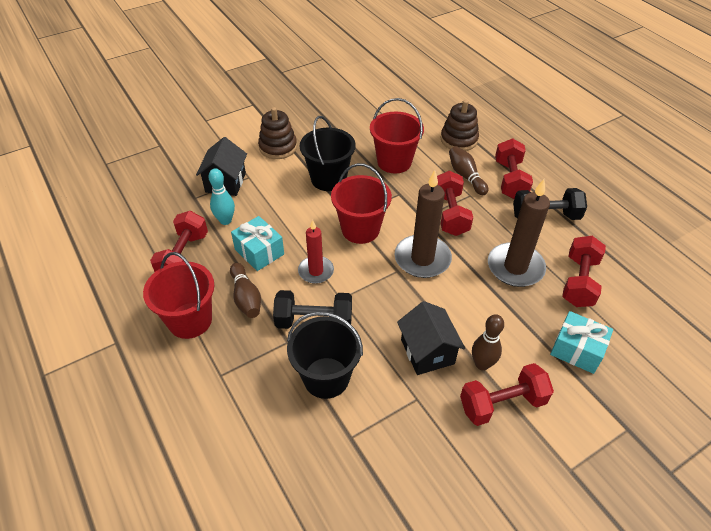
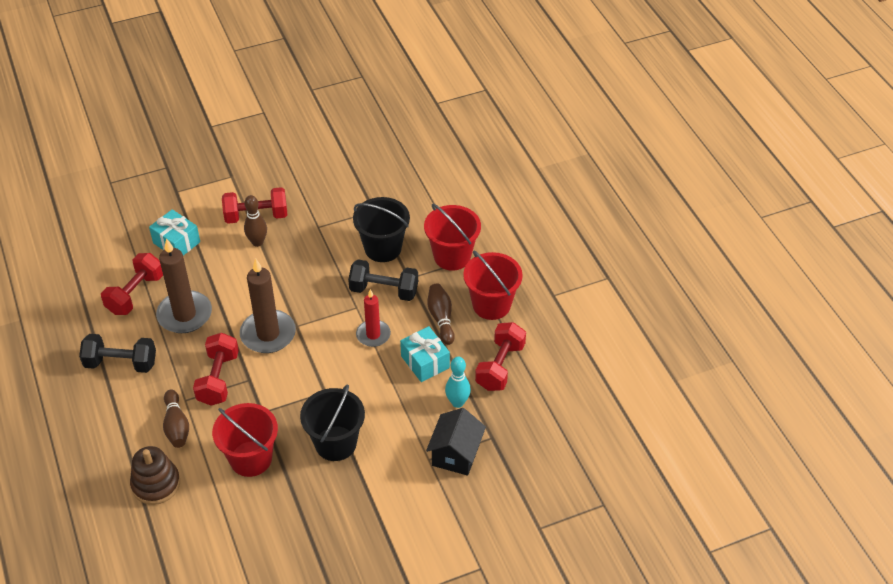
camera: 170 degrees left, 0 degrees up
(278, 147) = (388, 503): brown stacking toy -> none
(360, 229) = (318, 373): red bucket -> red bucket (452, 256)
(427, 351) = (297, 256): black house -> none
(510, 180) = (129, 414): red dumbbell -> none

